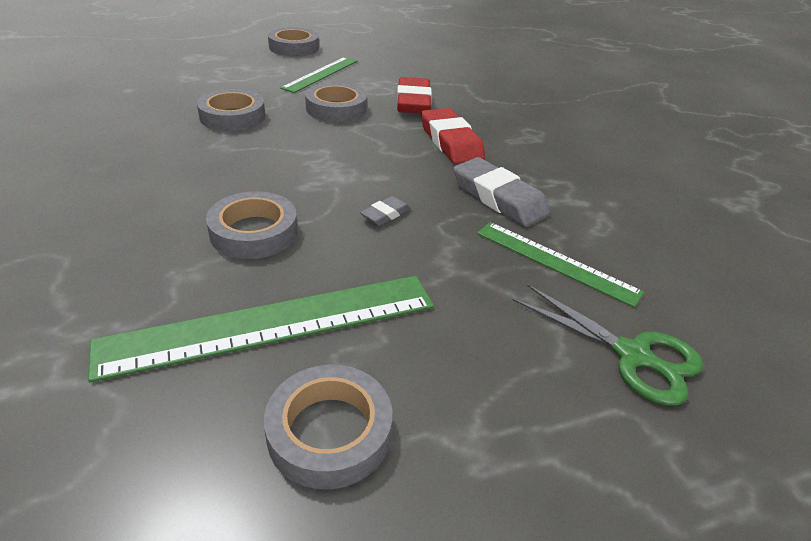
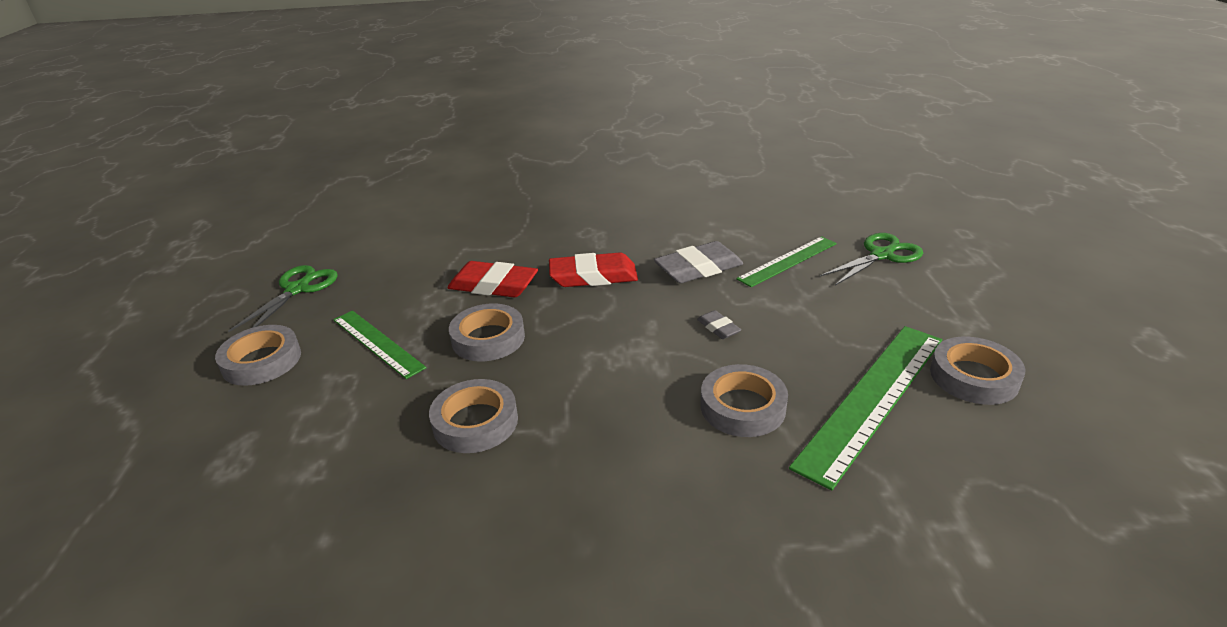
camera: 70 degrees left, 5 degrees down
(272, 324) = (873, 398): green ruler -> green ruler turned 45 degrees clockwise
(378, 42) = (297, 289): none -> green scissors

